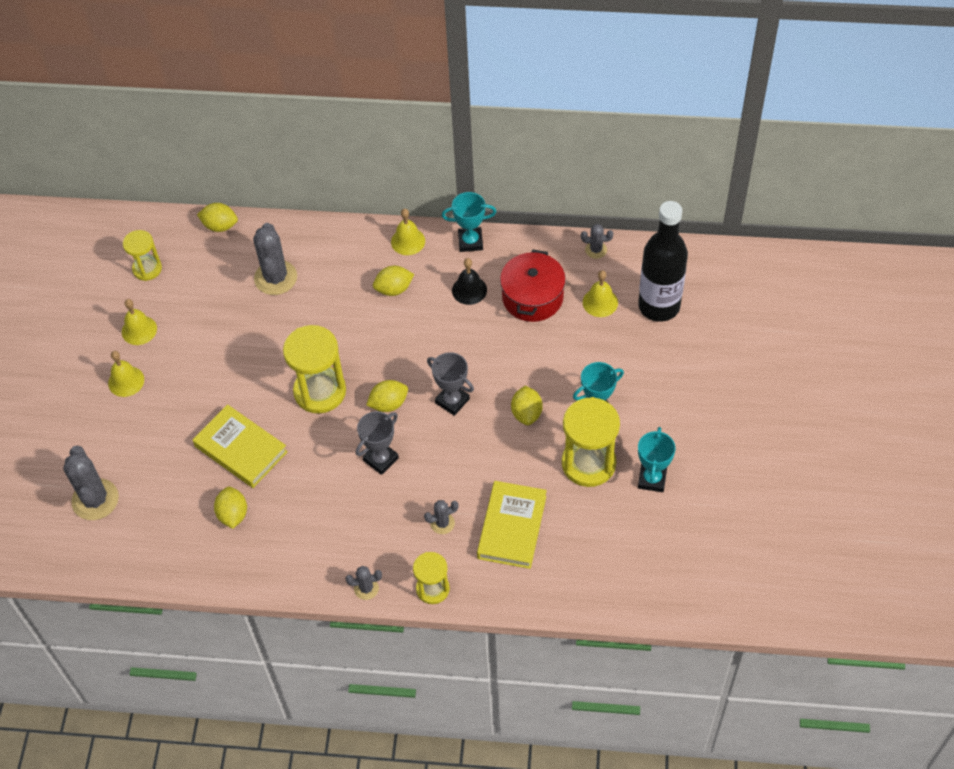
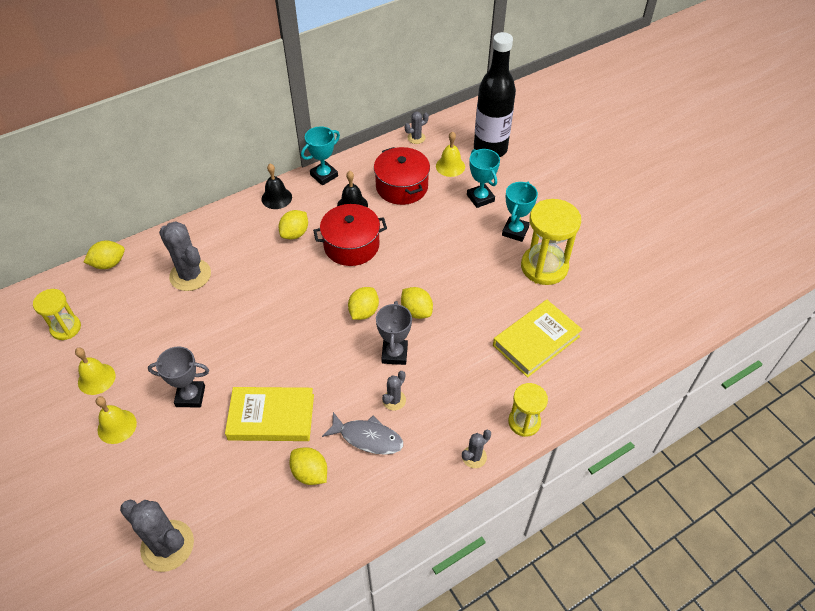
camera: 40 degrees left, 5 degrees down
(298, 516) = (367, 438): none -> grey fish
(320, 391) = (300, 334): yellow hourglass -> none
(408, 241) = (276, 198): yellow bell -> black bell
(433, 332) = (351, 245): none -> red pot
(442, 523) = (485, 370): grey cactus -> grey cactus (394, 400)
(452, 401) = (409, 282): grey trophy -> grey trophy (190, 396)
(511, 527) = (536, 340): yellow book -> yellow book turned 75 degrees clockwise
(526, 413) = (470, 260): yellow lemon -> yellow lemon (416, 311)
(652, 479) = (594, 252): turquoise trophy -> turquoise trophy (480, 198)

